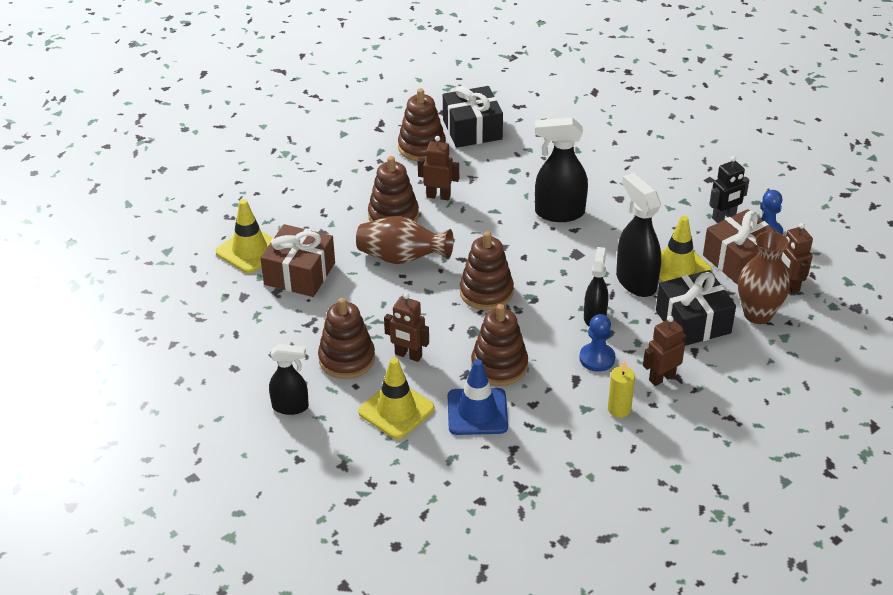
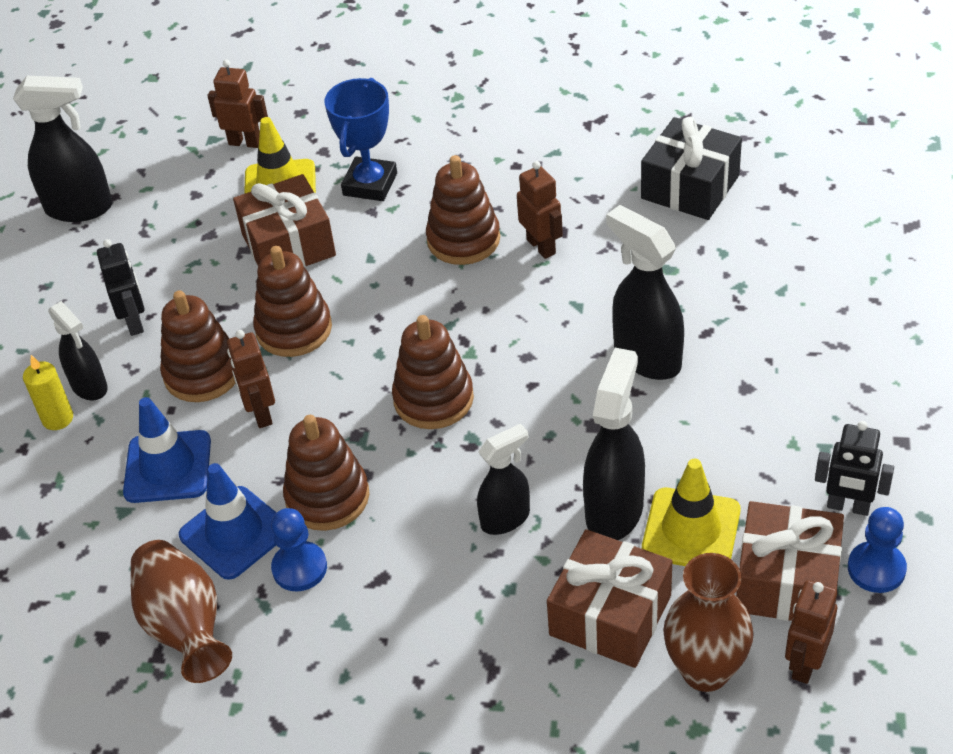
camera: 50 degrees right, 5 degrees up
(137, 331) = (80, 208): none -> black spray bottle
(267, 362) = (135, 322): none -> black robot
(301, 220) = (370, 184): none -> blue trophy
(396, 410) = (168, 467): yellow traffic cone -> blue traffic cone
(402, 258) = (405, 296): brown vase -> brown vase (185, 627)
(422, 147) = (604, 175): brown stacking toy -> brown stacking toy (294, 329)
(597, 358) = (437, 572): blue pawn -> blue pawn (299, 568)
(619, 409) = (374, 654): yellow candle -> yellow candle (58, 418)
(661, 378) = (473, 656): brown robot -> brown robot (245, 142)
(693, 321) = (610, 615): black gift -> brown gift

